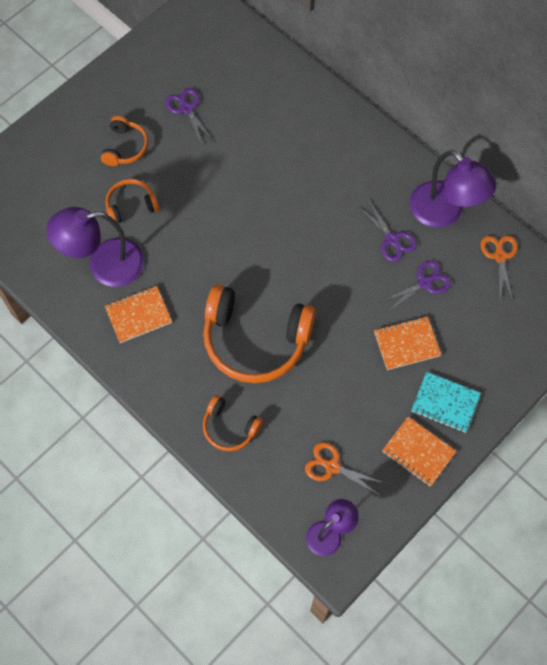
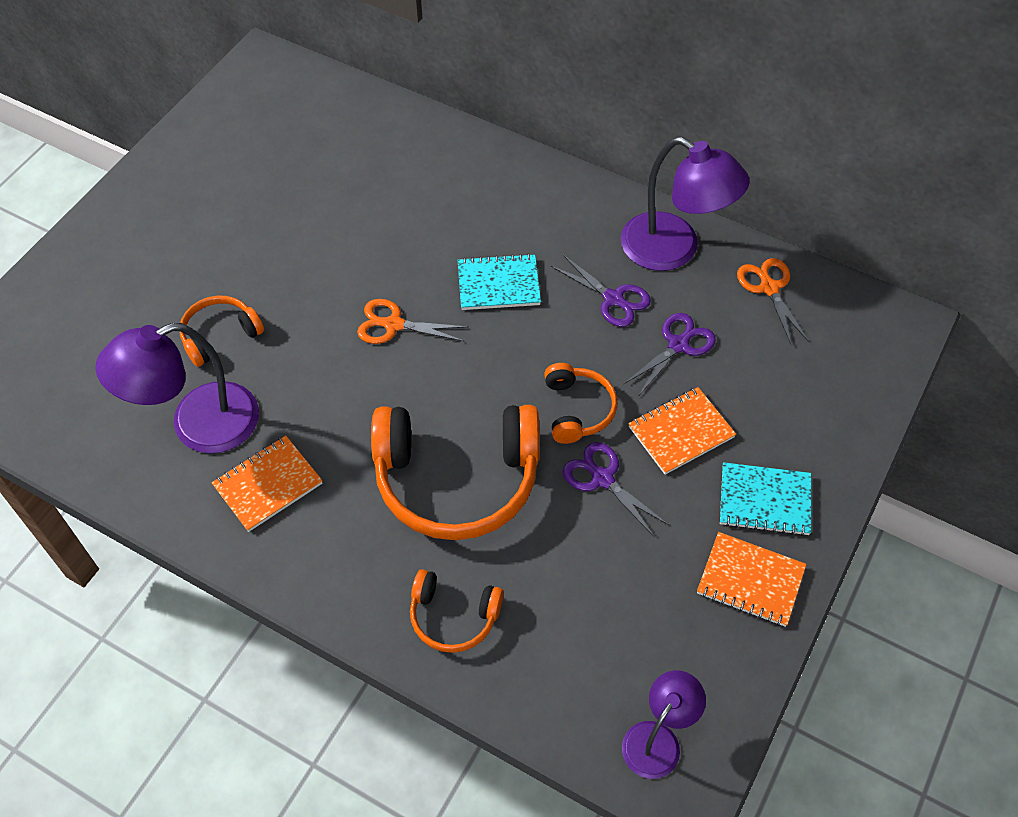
camera: 15 degrees left, 10 degrees down
(125, 147) = (193, 260): orange headphones -> orange headphones (577, 409)
(187, 109) = (271, 194): purple scissors -> purple scissors (602, 478)
(319, 211) = (498, 284): none -> turquoise notebook
(332, 467) = (629, 635): orange scissors -> orange scissors (394, 325)

